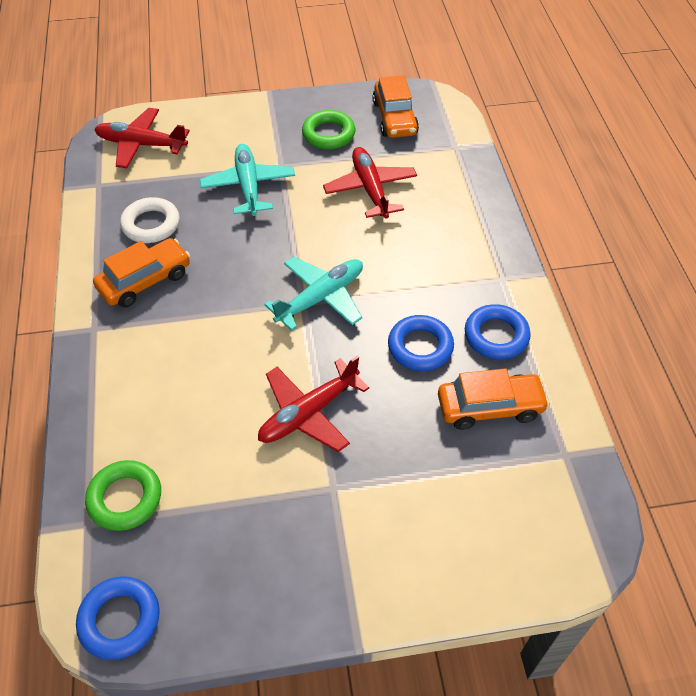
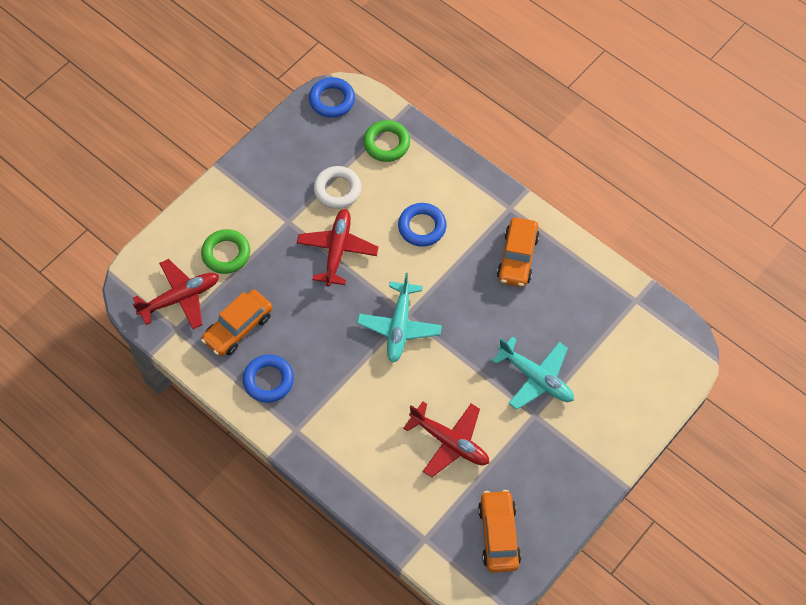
camera: 140 degrees right, 10 degrees up
(141, 145) = (651, 355): red plane -> red plane (180, 298)
(151, 224) = (562, 297): white ring -> white ring (337, 190)
(328, 134) = (531, 474): green ring -> green ring (226, 254)
(395, 118) = (498, 535): orange car -> orange car turned 45 degrees clockwise
(420, 347) = (309, 338): blue ring -> blue ring (422, 227)

